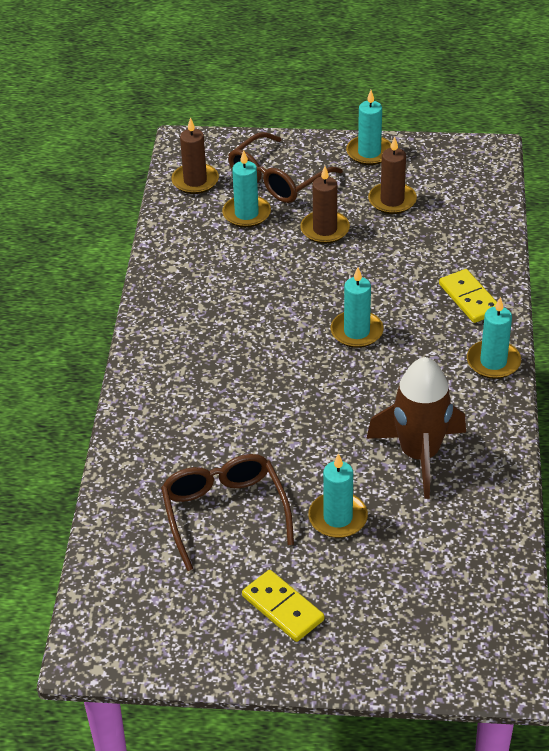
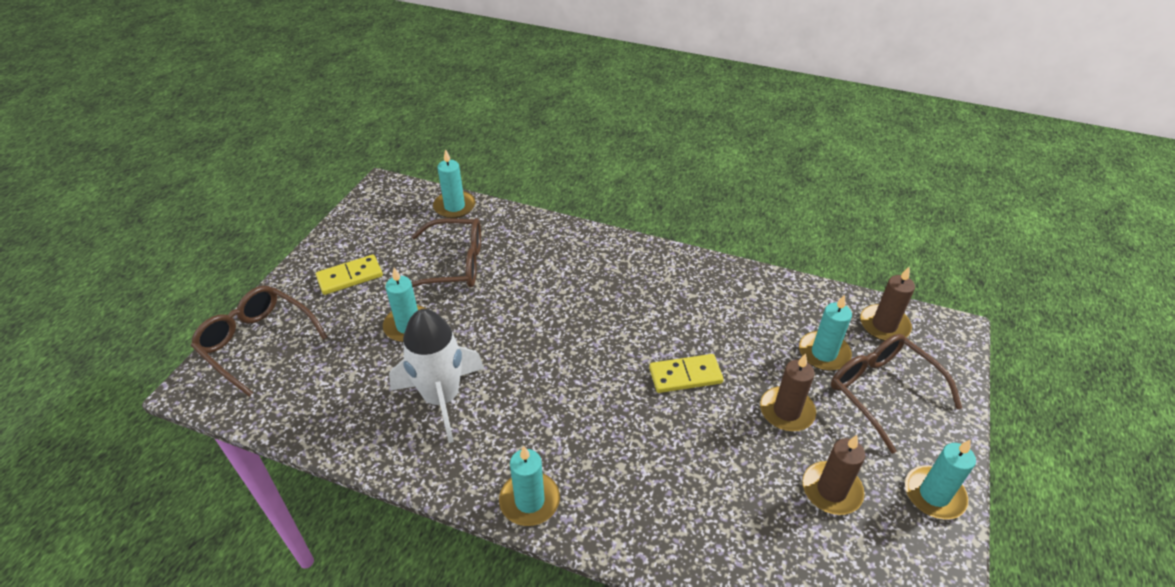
camera: 105 degrees right, 0 degrees up
(356, 332) = (619, 396): turquoise candle -> turquoise candle (454, 206)
(419, 455) = (442, 398): brown rocket -> white rocket
(423, 649) = (257, 342): none -> brown glasses
(469, 298) = (636, 513): yellow domino -> yellow domino (685, 376)

